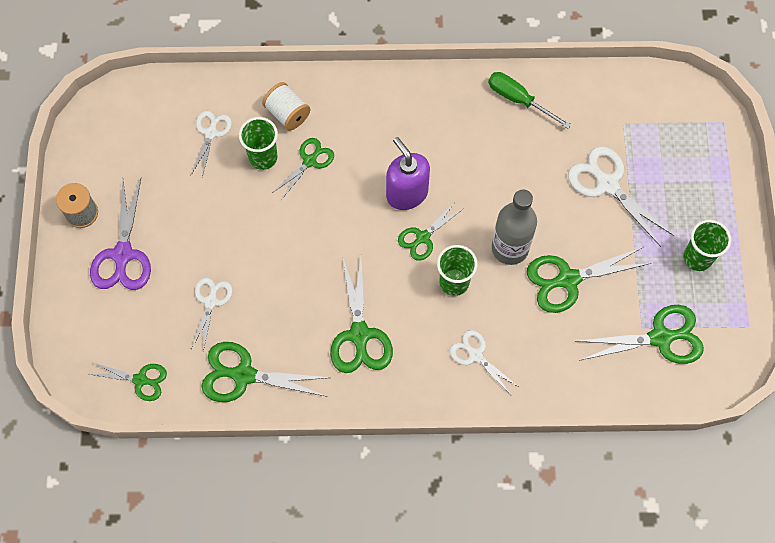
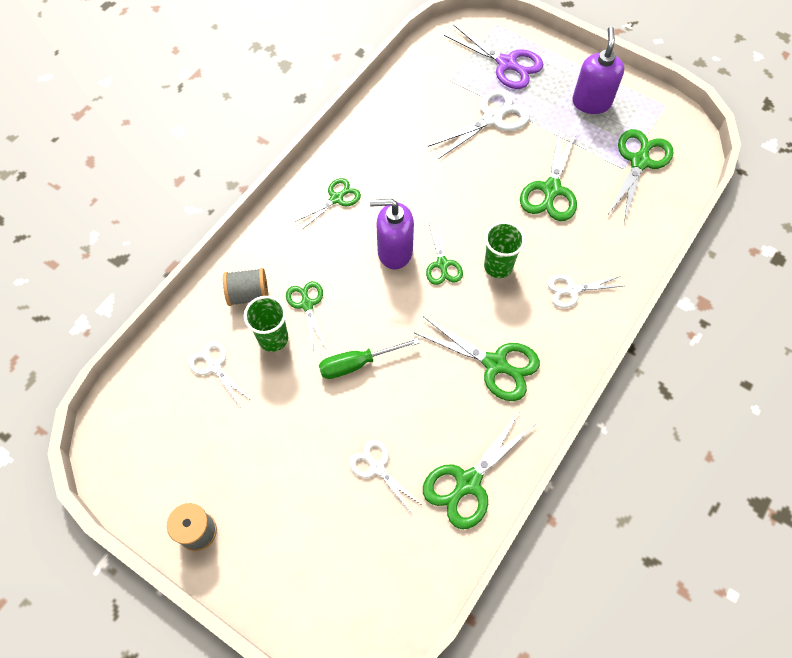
camera: 55 degrees left, 5 degrees down
(123, 254) = (270, 518): purple scissors -> purple scissors (506, 64)
(140, 380) = (409, 581): green scissors -> green scissors (336, 198)
(287, 113) = (249, 294): white spool -> grey spool
(510, 248) = (497, 211): grey bottle -> none
(518, 100) = (376, 129): green screwdriver -> green screwdriver (357, 363)
(607, 184) = (492, 118): white scissors -> white scissors turned 150 degrees clockwise
(697, 258) = (591, 102): green cup -> purple soap dispenser

